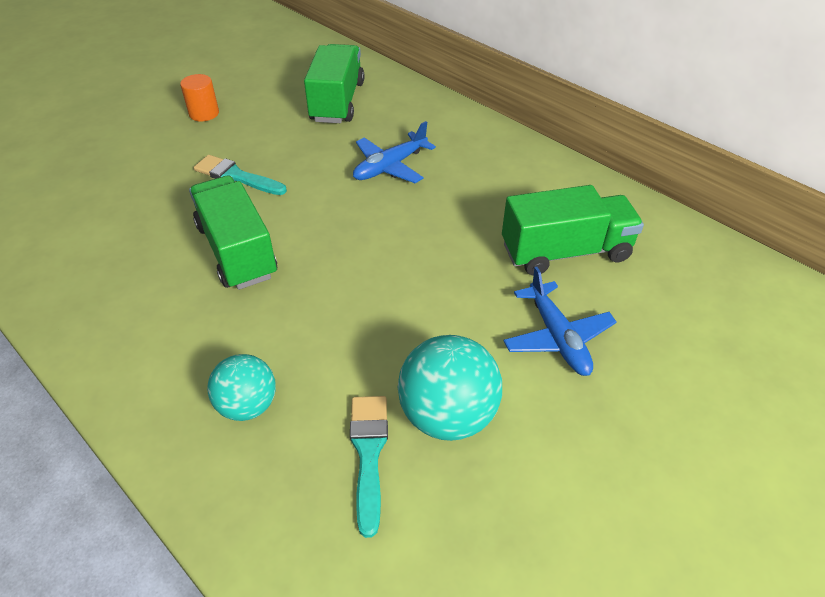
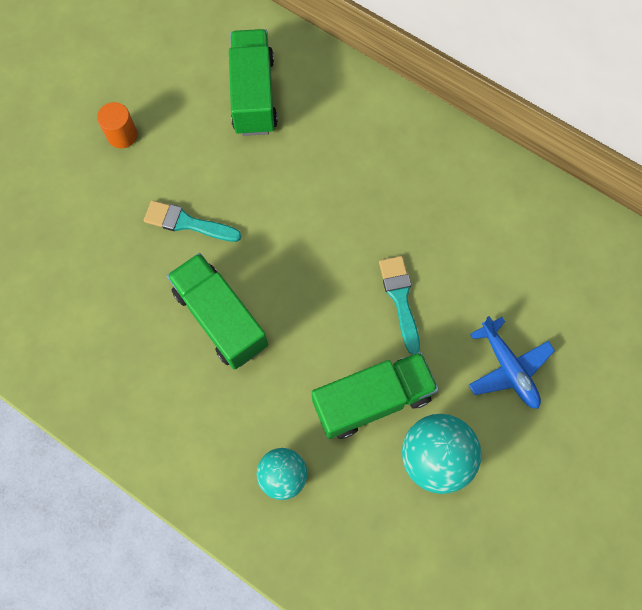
camera: 10 degrees left, 25 degrees up
(369, 453) = (384, 500): turquoise brush -> turquoise brush (400, 299)
(390, 167) = (330, 186): blue plane -> none
(565, 252) = (505, 272): green truck -> green truck (372, 400)

